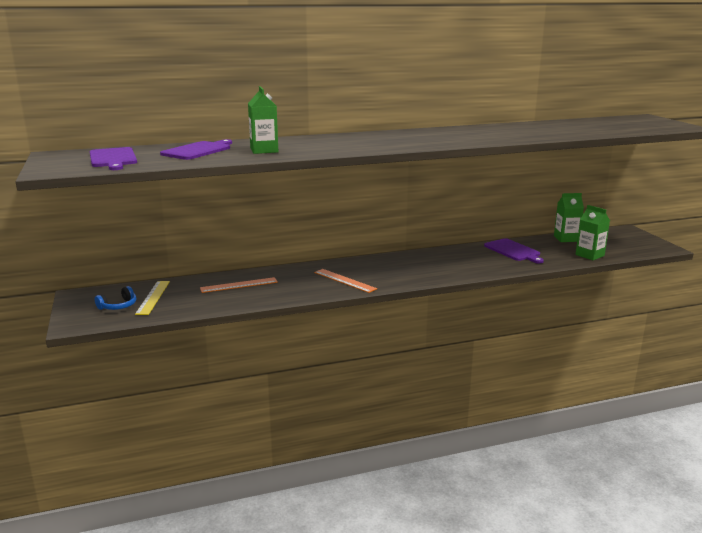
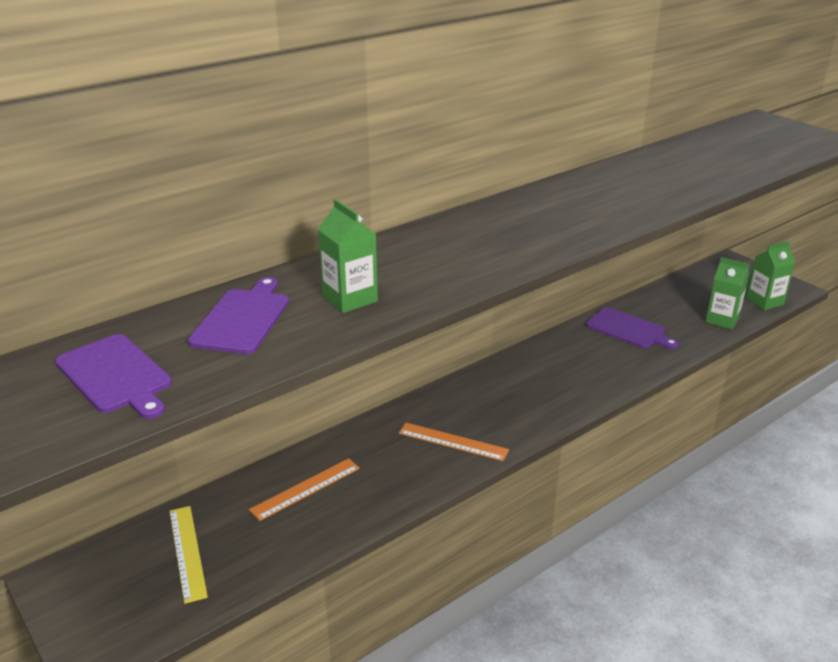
camera: 20 degrees left, 10 degrees up
(118, 306) = (142, 589): blue headphones -> none
(566, 238) = (674, 292): green carton -> green carton (764, 301)

